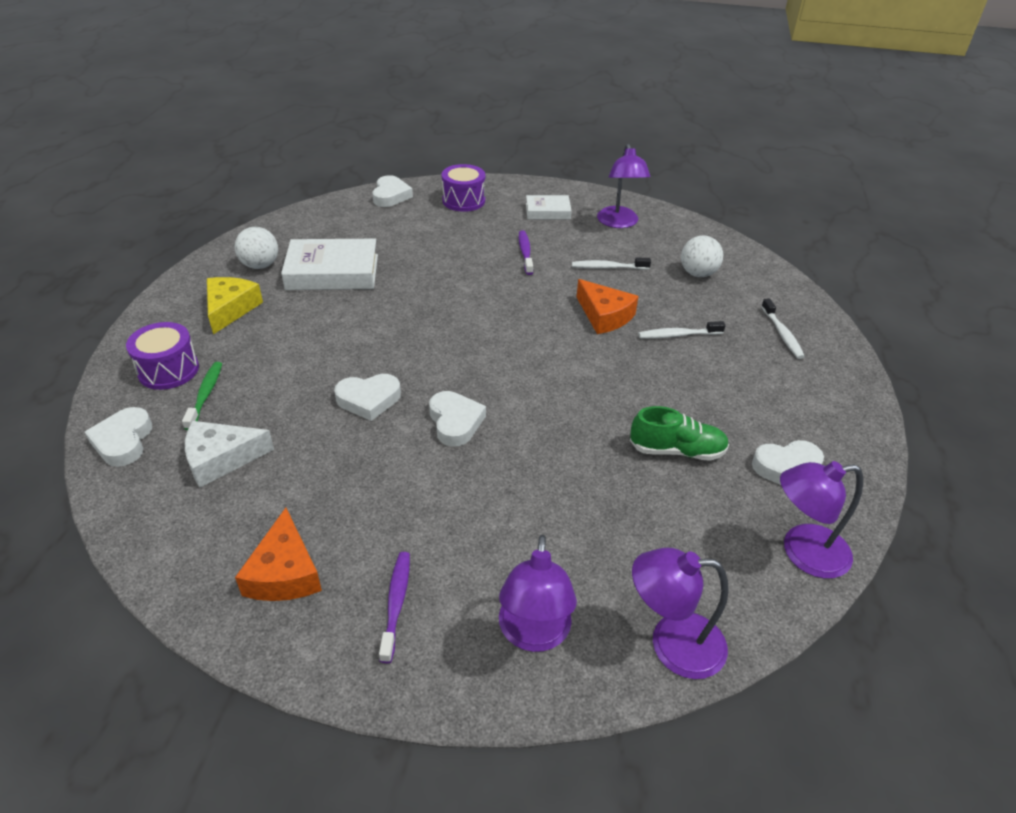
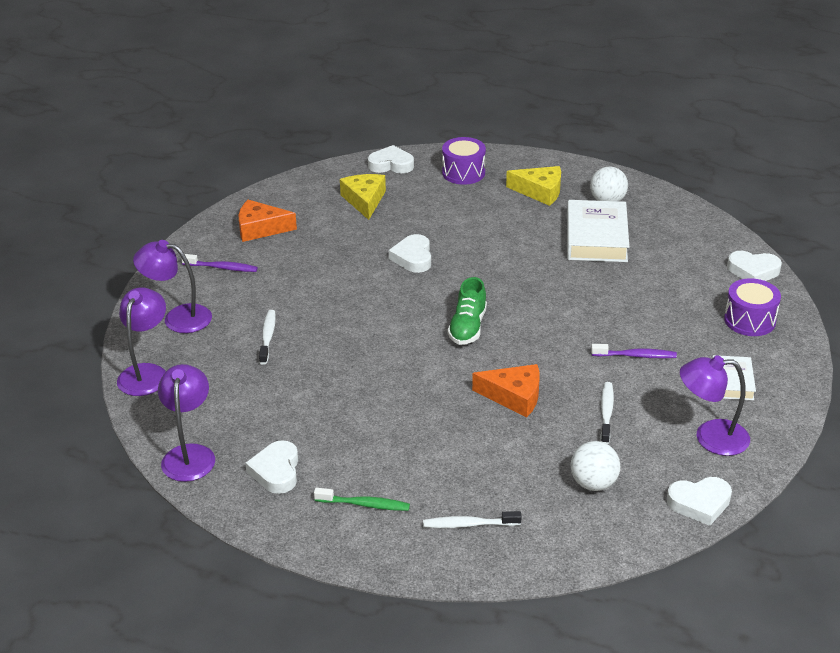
camera: 100 degrees right, 5 degrees down
(205, 395) = (432, 189): green toothbrush -> green toothbrush (365, 504)
(221, 459) = (364, 200): white cheese -> yellow cheese
(455, 422) = (378, 297): white heart -> white heart (699, 503)
(604, 316) = (514, 396): orange cheese -> orange cheese turned 135 degrees counterclockwise
(677, 450) = (315, 409): green shoe -> green shoe (467, 327)
(678, 335) = (476, 442): white toothbrush -> white toothbrush (268, 337)

